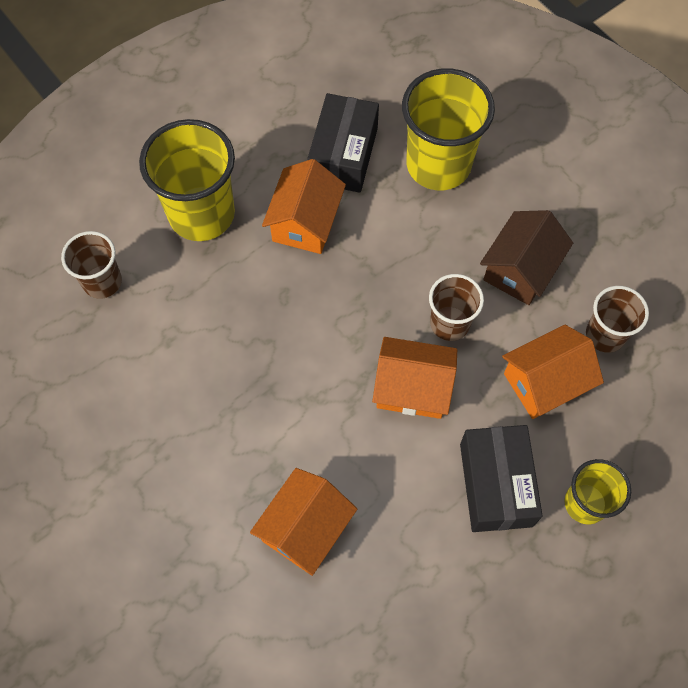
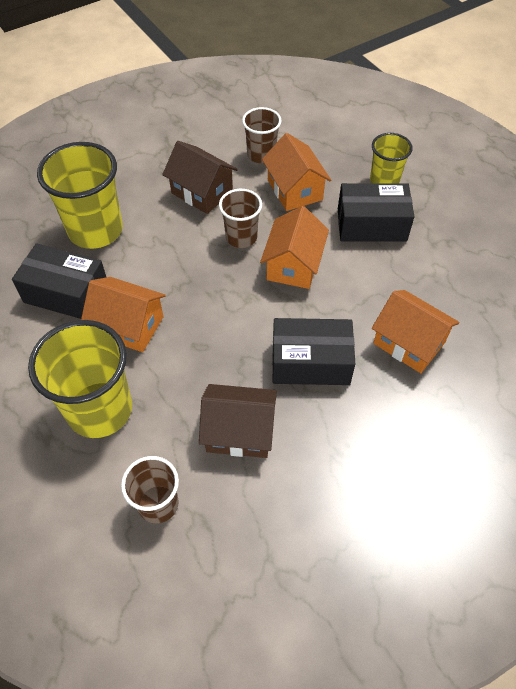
camera: 85 degrees left, 10 degrees down
(180, 346) = (239, 431): none -> brown house
(270, 414) = (310, 362): none -> black box

